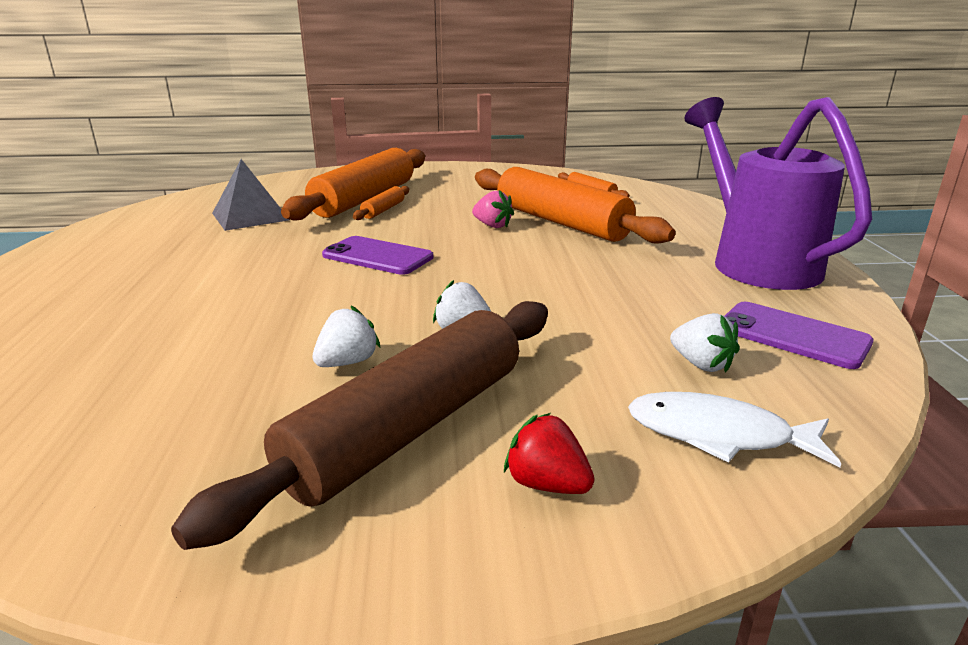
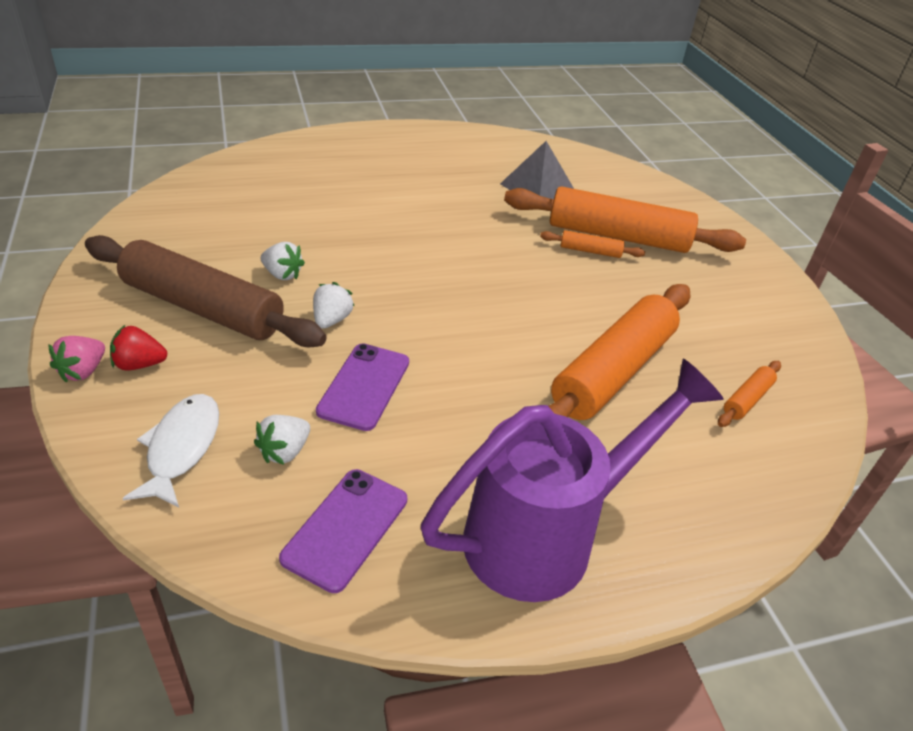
camera: 75 degrees right, 15 degrees up
(377, 256) = (469, 263): purple phone -> purple phone (364, 386)
(492, 225) = (578, 322): pink strawberry -> pink strawberry (83, 371)
(547, 484) = (139, 364): red strawberry -> red strawberry turned 120 degrees counterclockwise

